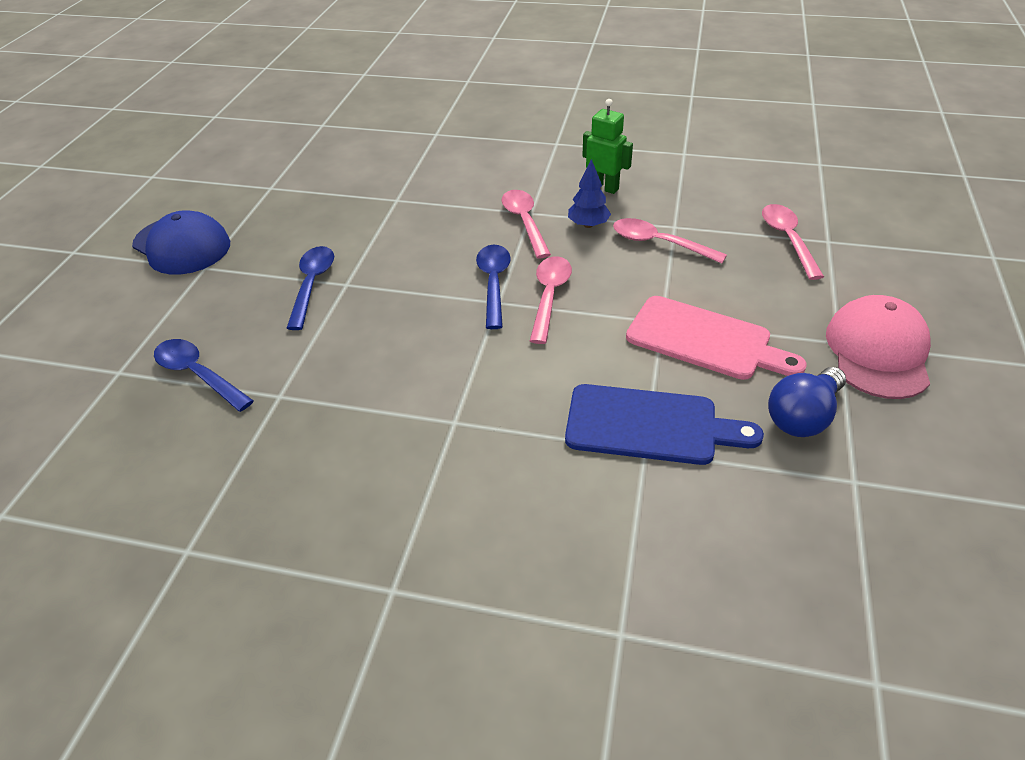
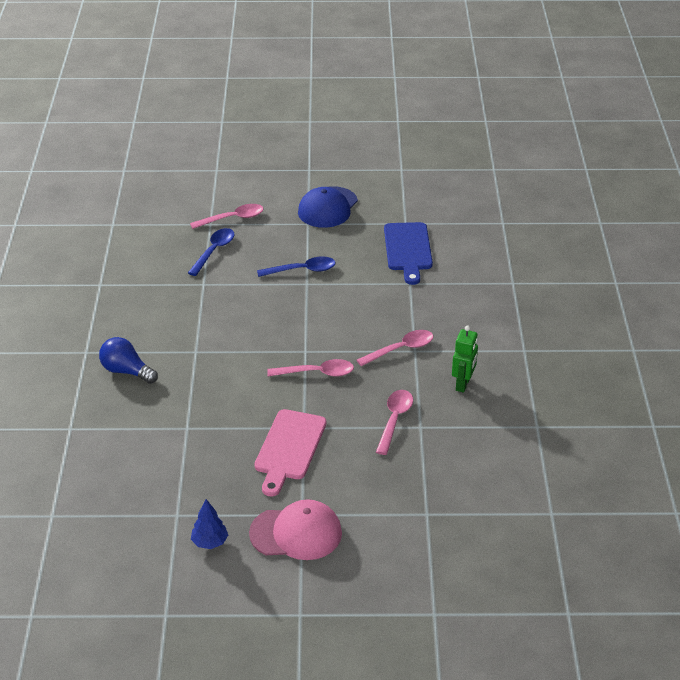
camera: 75 degrees right, 5 degrees down
(493, 283) = (324, 346): blue spoon -> none
(588, 225) = (407, 381): blue tree -> blue tree (210, 542)
(649, 425) = (206, 428): blue cutting board -> blue cutting board (408, 249)
(787, 239) = (421, 490): pink spoon -> pink spoon (232, 218)
(803, 416) = (226, 494): blue light bulb -> blue light bulb (126, 371)

